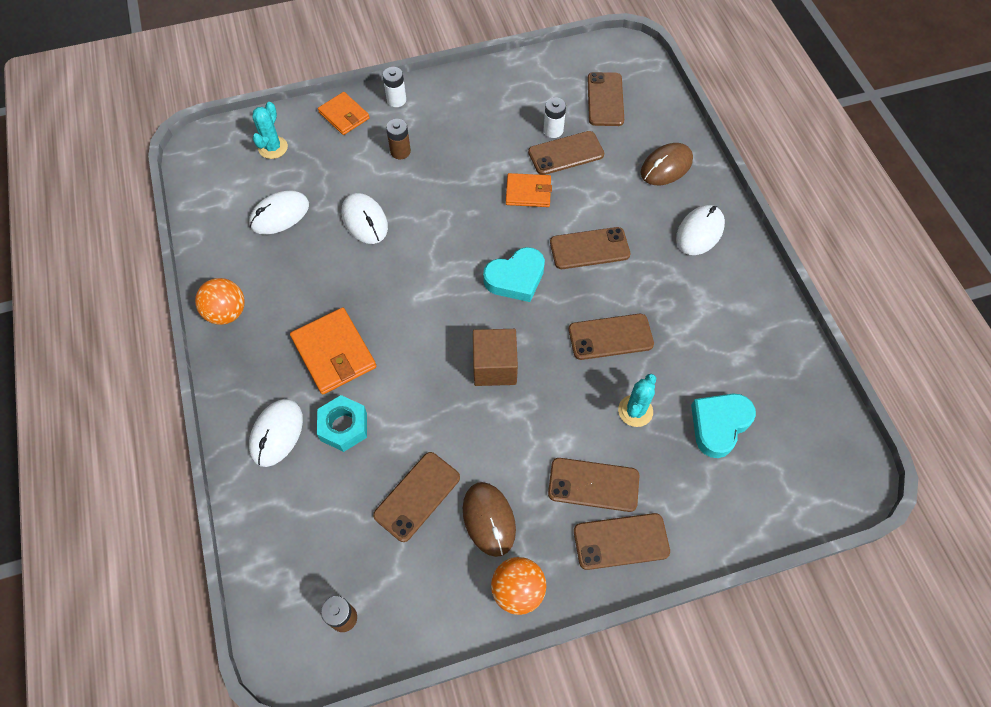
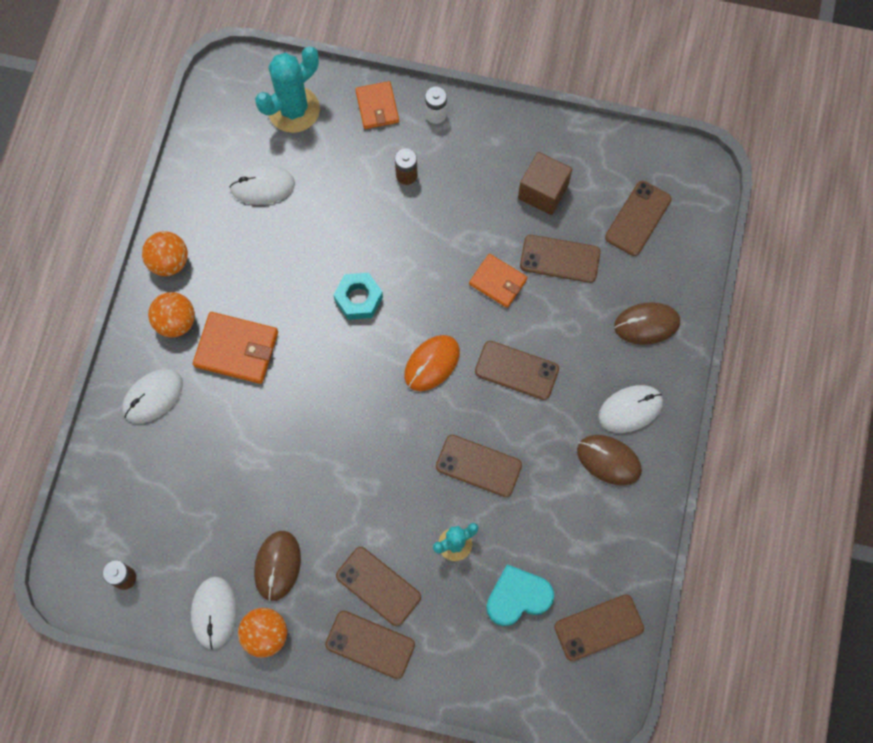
camera: 30 degrees right, 10 degrees up
(262, 358) = (176, 322): none -> orange ball
(273, 148) = (293, 109): turquoise cactus -> turquoise cactus, size x1.70
(334, 353) = (236, 349): orange wallet -> orange wallet turned 75 degrees counterclockwise
(343, 426) = (208, 421): turquoise nut -> turquoise nut (358, 299)
(364, 220) = (333, 232): white mouse -> white mouse (214, 612)
(417, 496) = (233, 514): brown phone -> brown phone (598, 627)
(494, 366) = (362, 437): brown cube -> brown cube (543, 191)
(516, 278) = (432, 363): turquoise heart -> orange mouse
(553, 130) = (564, 227): white battery -> none
(711, 277) = (608, 460): none -> brown mouse

